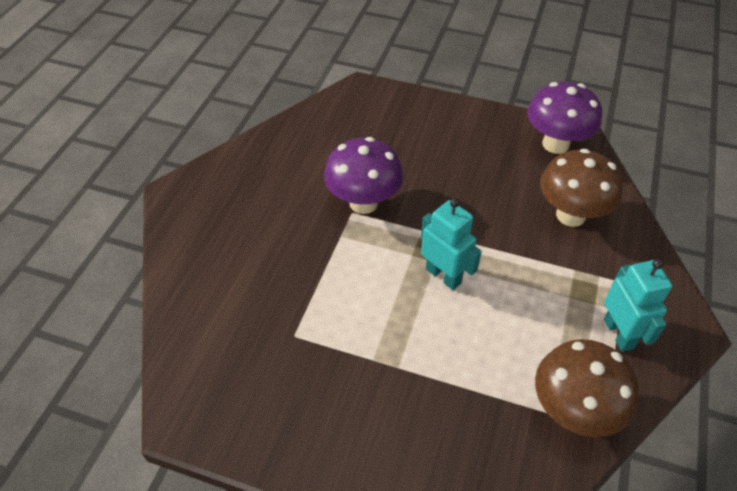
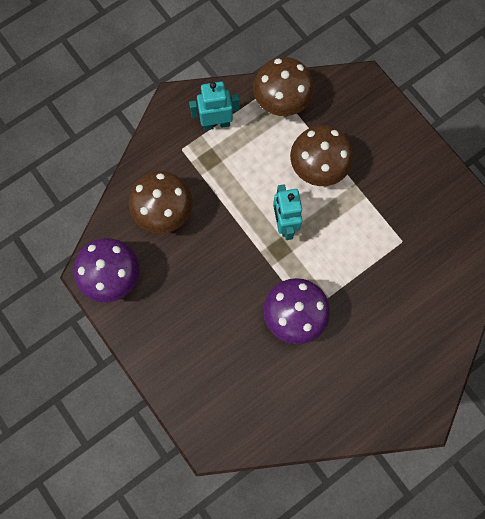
camera: 145 degrees left, 25 degrees up
(457, 356) = (317, 169): none -> brown mushroom
(619, 333) = (216, 123): turquoise robot -> turquoise robot turned 60 degrees clockwise

